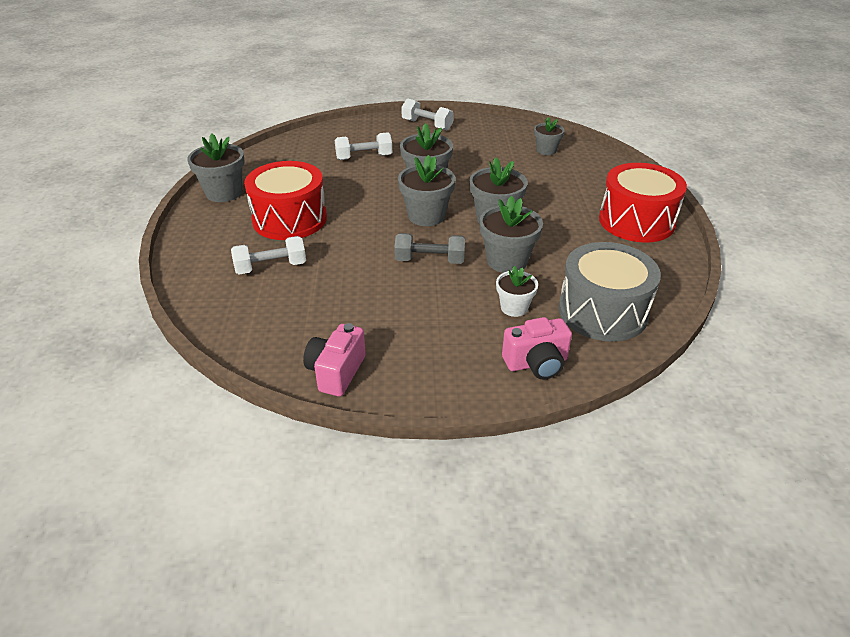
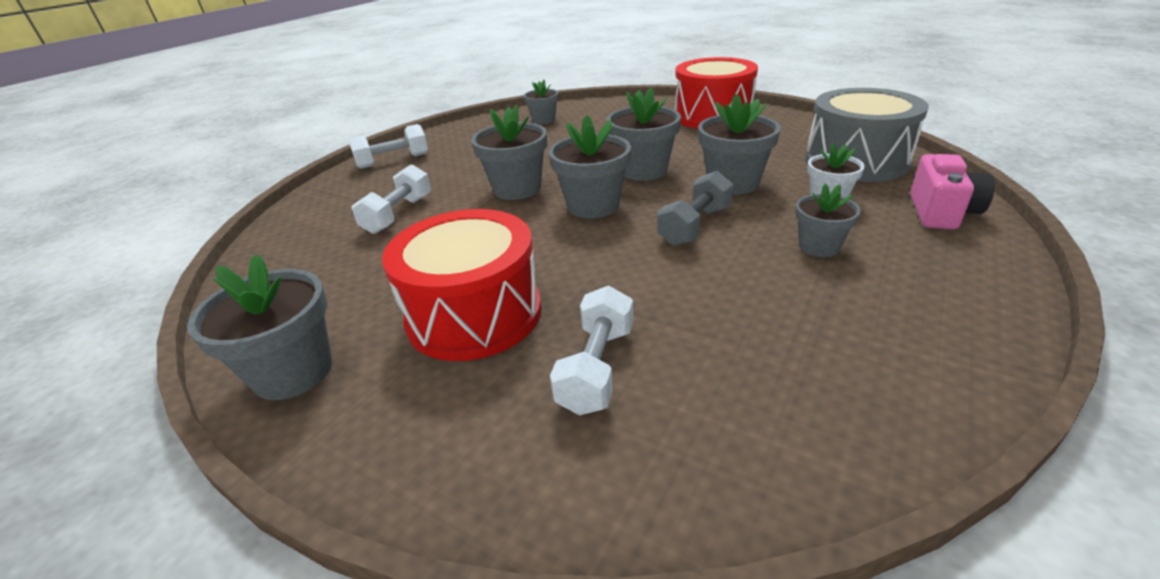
camera: 55 degrees left, 5 degrees down
(336, 372) = (936, 365): pink camera -> none
(439, 314) = (819, 247): none -> grey flower pot

